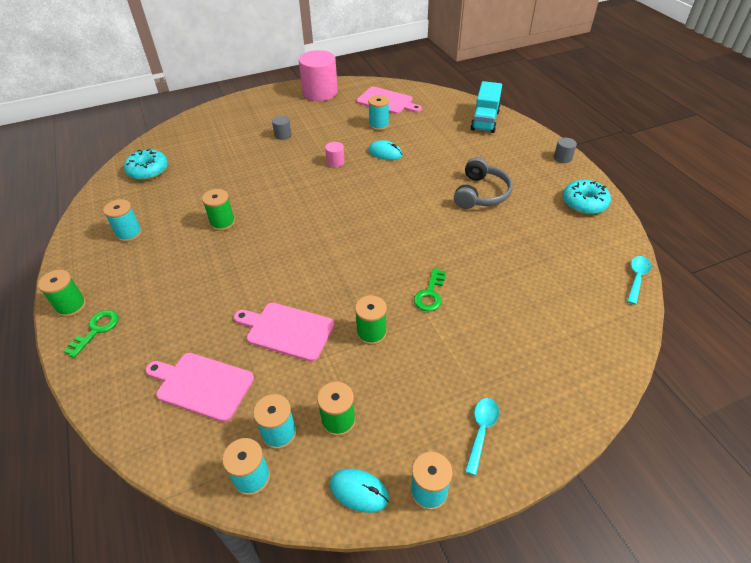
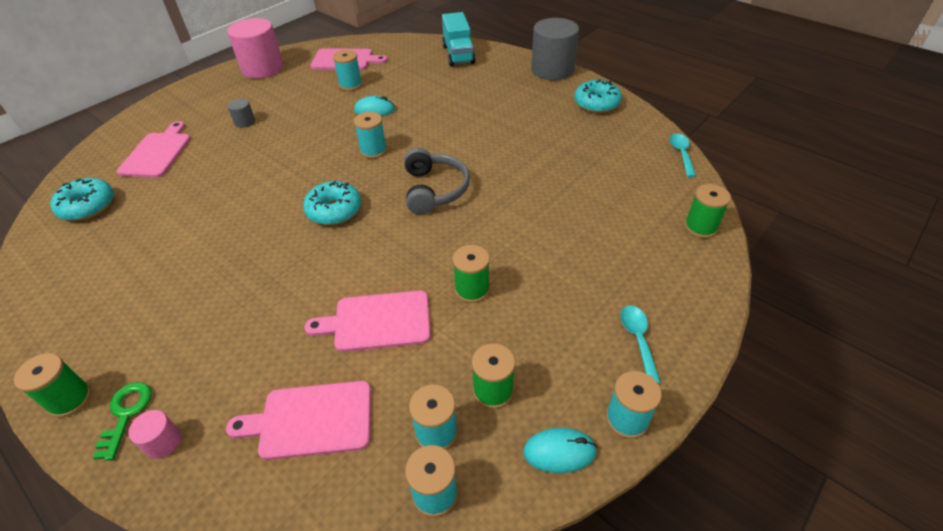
camera: 25 degrees left, 0 degrees up
(129, 233) = (104, 286): turquoise spool -> turquoise spool (373, 150)
(211, 143) = (157, 153): none -> pink cutting board
(222, 223) = (226, 235): green spool -> green spool (700, 227)
(306, 229) = (334, 210): none -> turquoise donut
(335, 162) = (325, 133): pink cylinder -> pink cylinder (163, 442)
(430, 294) = (508, 231): green key -> none
(481, 193) = (497, 122): grey headphones -> grey headphones (434, 190)
(562, 158) = (552, 70): grey cylinder -> grey cylinder, size x2.30

